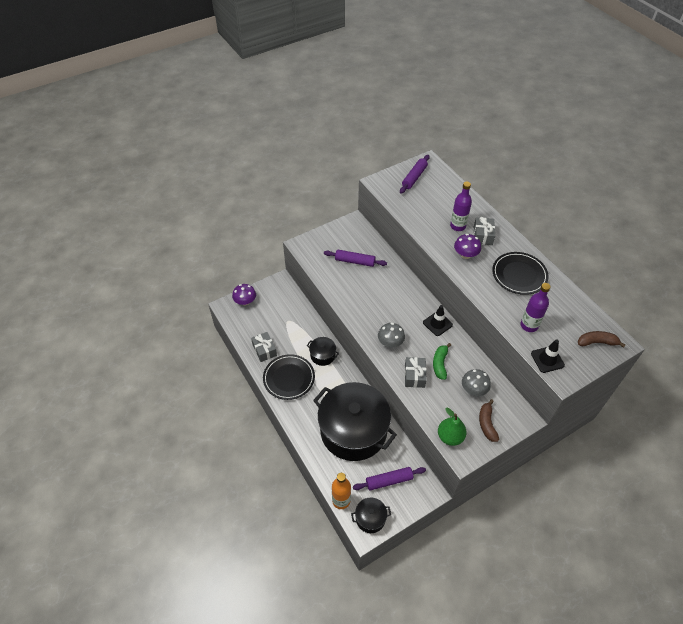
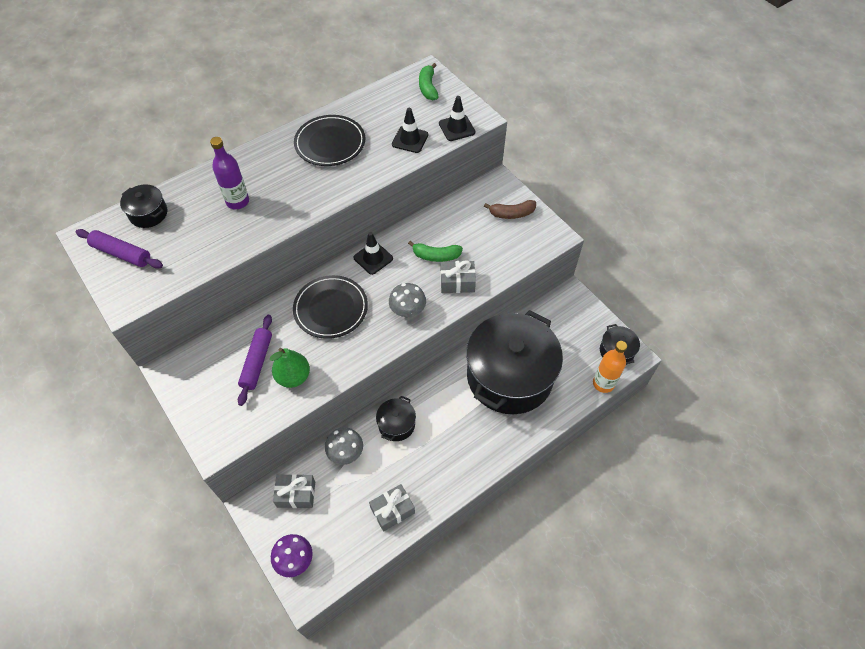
camera: 95 degrees left, 5 degrees up
(289, 378) = (439, 467): black plate -> black plate (331, 308)
(389, 481) = (567, 334): purple rolling pin -> none
(446, 185) = (148, 213): none -> black pot
(450, 437) = (535, 247): green pear -> green pear (293, 377)
(465, 255) = (294, 194): purple mushroom -> none
(473, 389) = (468, 224): grey mushroom -> grey mushroom (345, 452)
(483, 236) = (258, 175): grey gift -> grey gift (296, 494)
(529, 325) = (410, 139): purple bottle -> black traffic cone
(597, 342) = (428, 87): brown banana -> green banana

